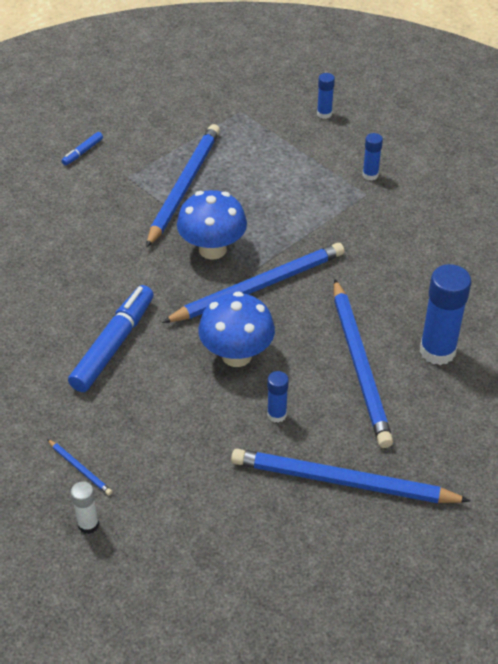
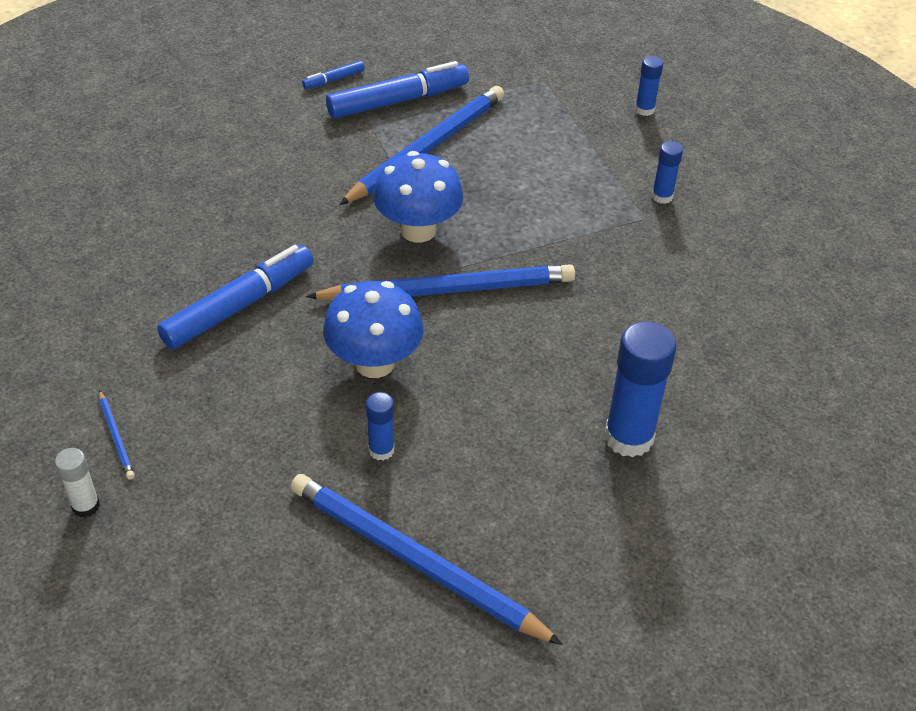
camera: 20 degrees right, 0 degrees up
(141, 156) = (397, 101): none -> blue marker
(360, 365) = (519, 423): blue pencil -> none

